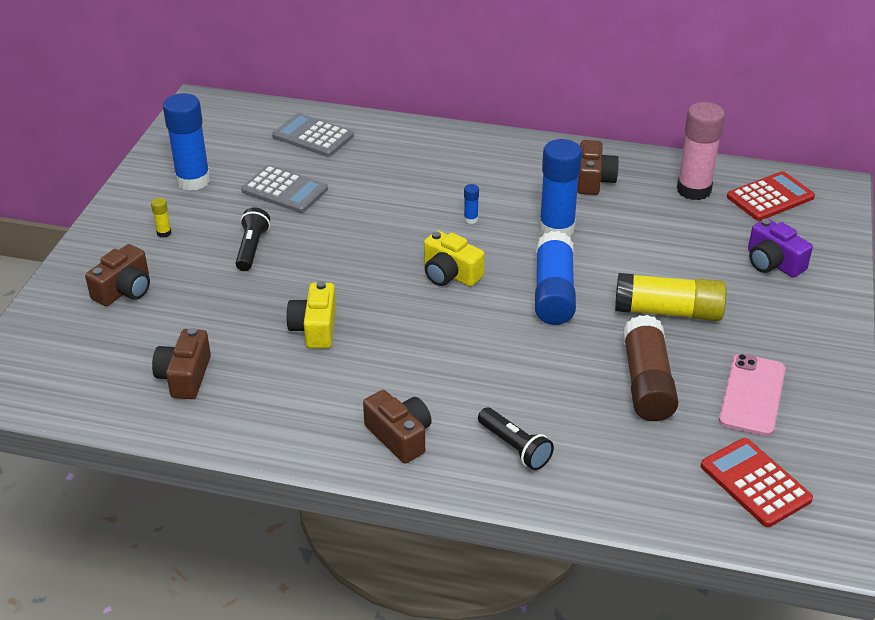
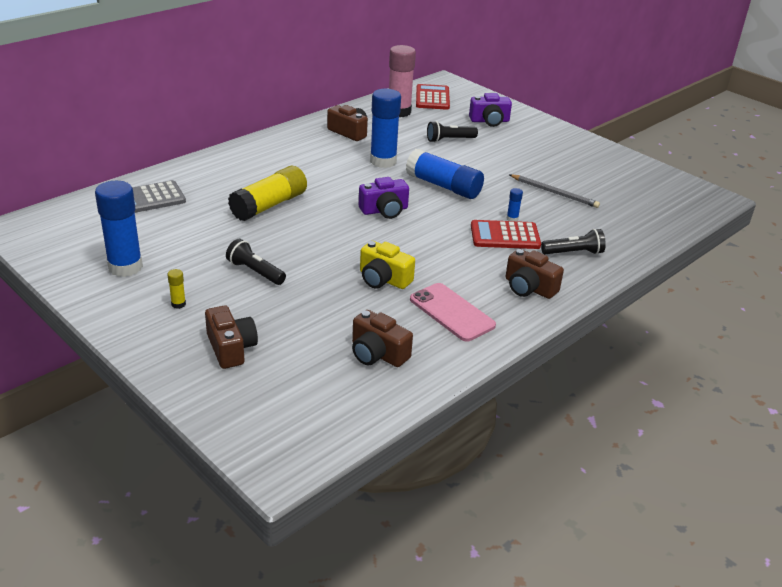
camera: 60 degrees left, 5 degrees down
(284, 190) = (201, 234): grey calculator -> none
(399, 436) = (529, 287): brown camera -> brown camera turned 135 degrees counterclockwise
(450, 274) = (384, 210): yellow camera -> purple camera
(471, 219) = (335, 182): blue glue stick -> blue glue stick (512, 219)
(647, 383) = (554, 193): brown glue stick -> grey pencil
(668, 312) = (499, 163): yellow glue stick -> yellow glue stick (269, 205)
(674, 252) = (449, 140): none -> black flashlight
(752, 395) = (591, 170): pink phone -> pink phone (452, 312)
(755, 483) = (659, 198): red calculator -> red calculator (505, 236)

